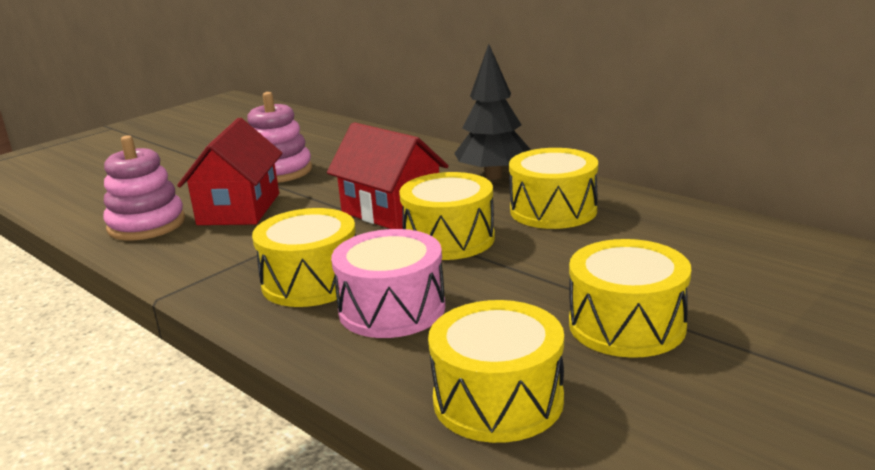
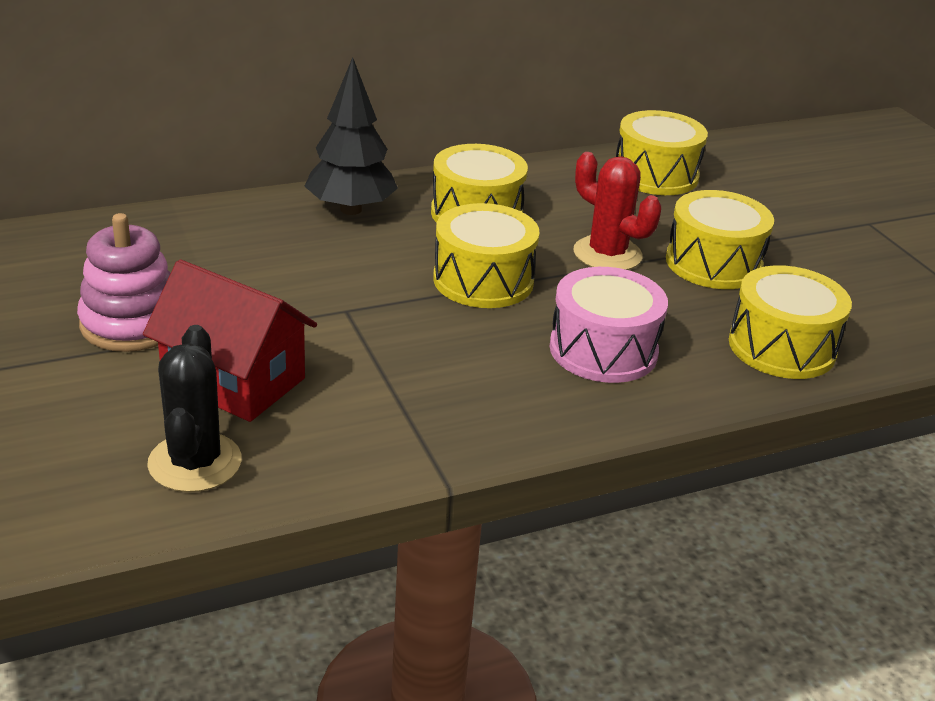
camera: 70 degrees left, 10 degrees up
(146, 225) = (195, 462): pink stacking toy -> black cactus
(311, 281) = (504, 378): yellow drum -> yellow drum (655, 175)
(391, 211) = (373, 288): red house -> none
(564, 272) = (607, 254): none -> red cactus

